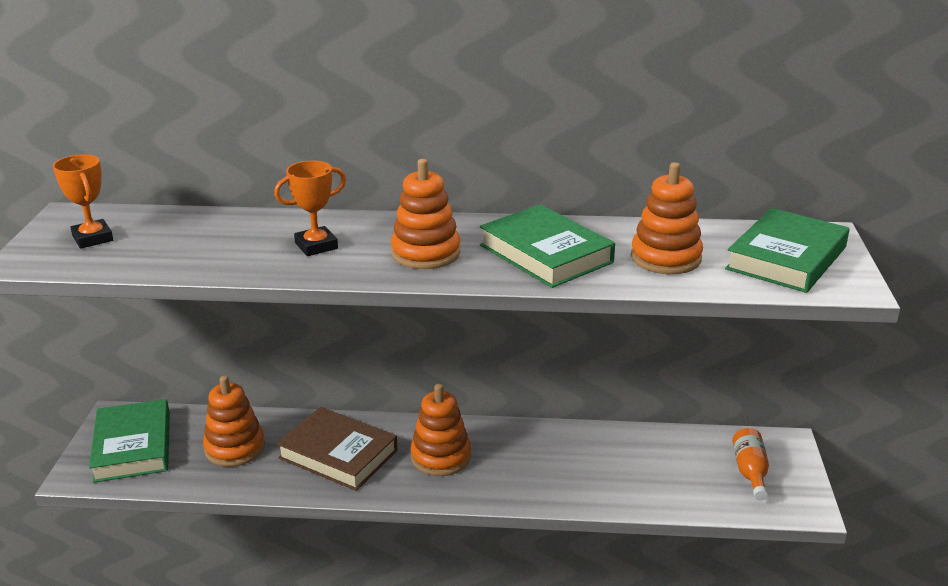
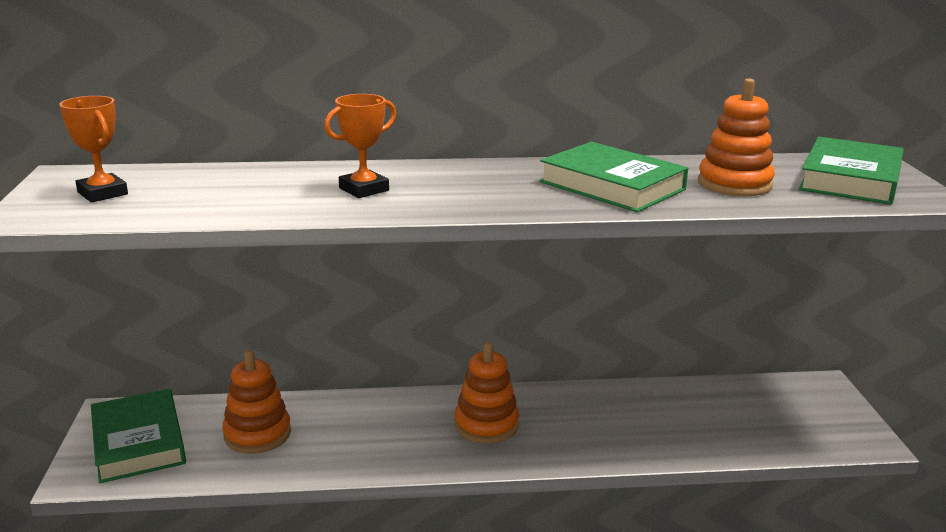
camera: 10 degrees left, 5 degrees down
(338, 454) = (375, 431): brown book -> none
(426, 253) = (486, 190): orange stacking toy -> none
(750, 472) = (802, 413): orange bottle -> none

